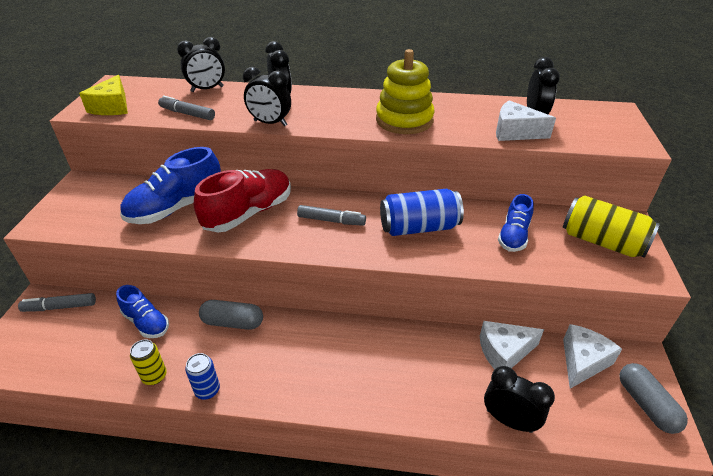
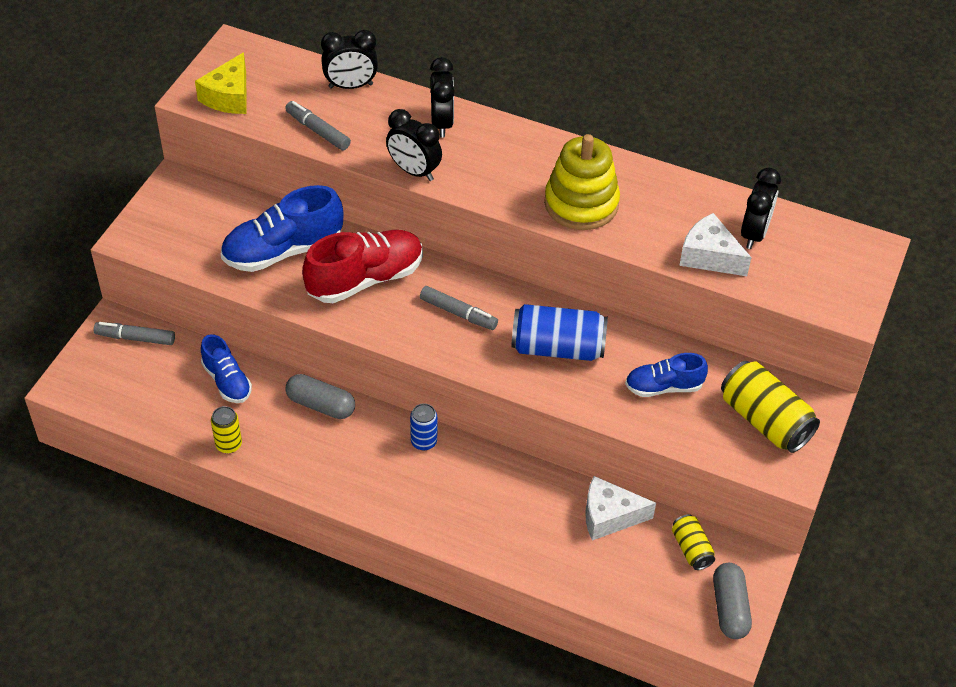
camera: 15 degrees right, 10 degrees up
(207, 390) = (279, 473): blue can -> blue can (424, 441)
(509, 420) = (575, 583): black clock -> none
(513, 236) = (663, 387): blue shoe -> blue shoe turned 45 degrees clockwise
(582, 361) = (691, 549): white cheese -> yellow can

